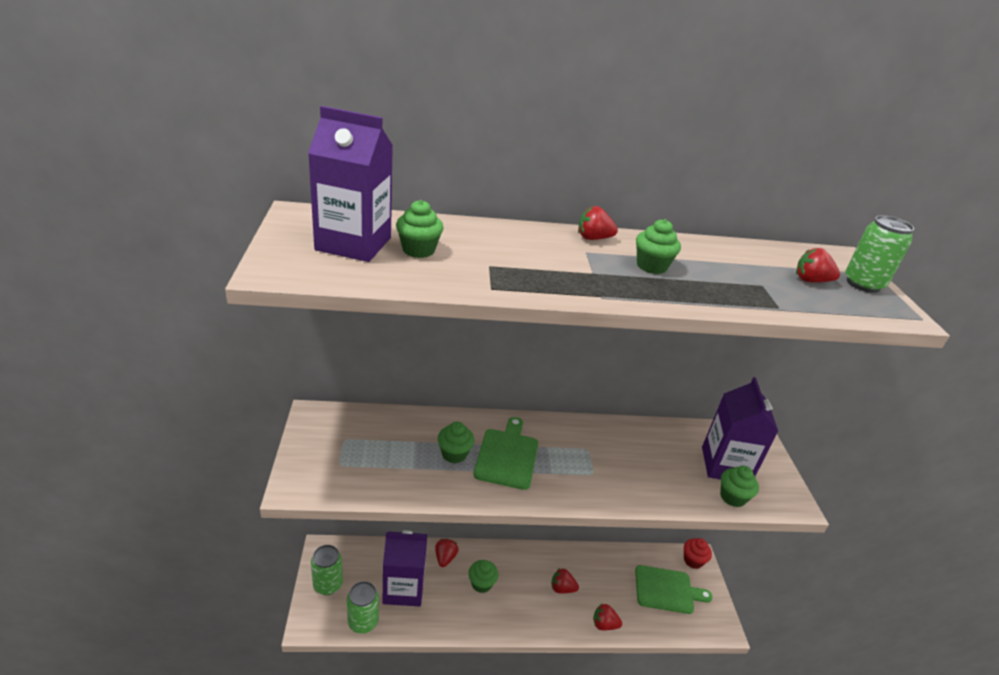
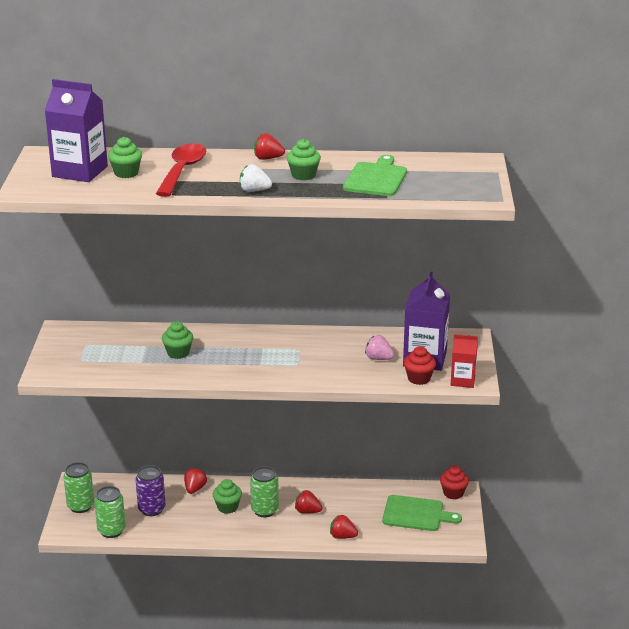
camera: 10 degrees right, 5 degrees down
(403, 588) = (151, 509): purple carton -> purple can
(493, 250) = (182, 171): none -> red spoon
(507, 456) = (224, 354): green cutting board -> green cutting board (376, 178)
(602, 288) = (254, 191): none -> white strawberry
(677, 465) = (378, 358): none -> pink strawberry
(732, 497) = (419, 378): green cupcake -> red cupcake
(780, 500) = (462, 380): none -> red carton
(811, 281) = (432, 179): red strawberry -> none
(863, 284) = (477, 180): green can -> green can (264, 510)

